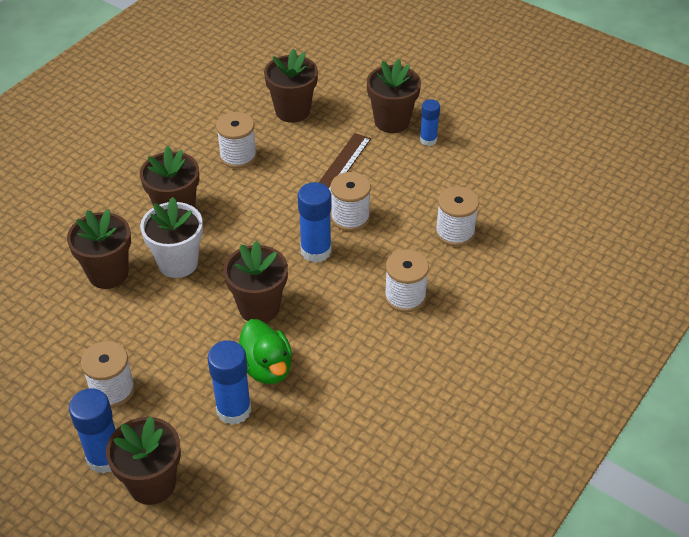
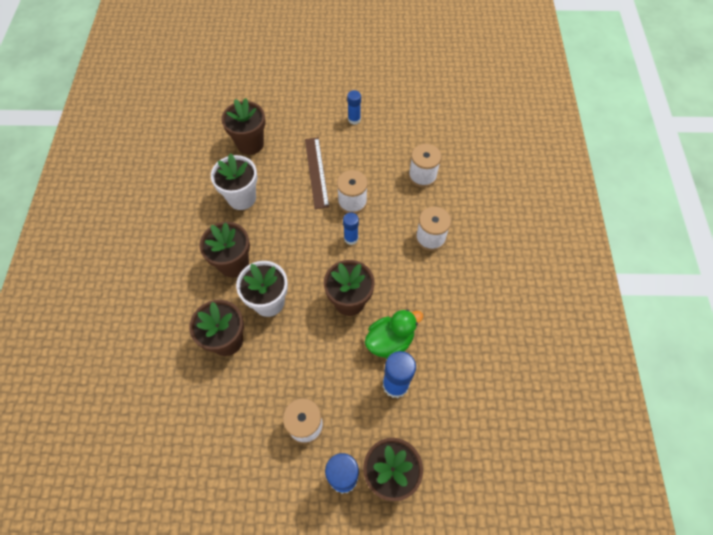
camera: 35 degrees left, 15 degrees up
(238, 156) = (242, 198): white spool -> white flower pot
(266, 367) = (390, 341): green duck -> green duck turned 60 degrees counterclockwise
(316, 251) = (351, 238): blue glue stick -> blue glue stick, size x0.62
(392, 121) = (321, 118): brown flower pot -> none

